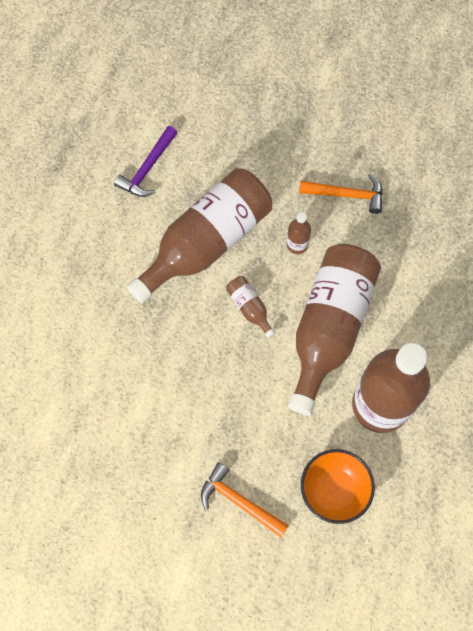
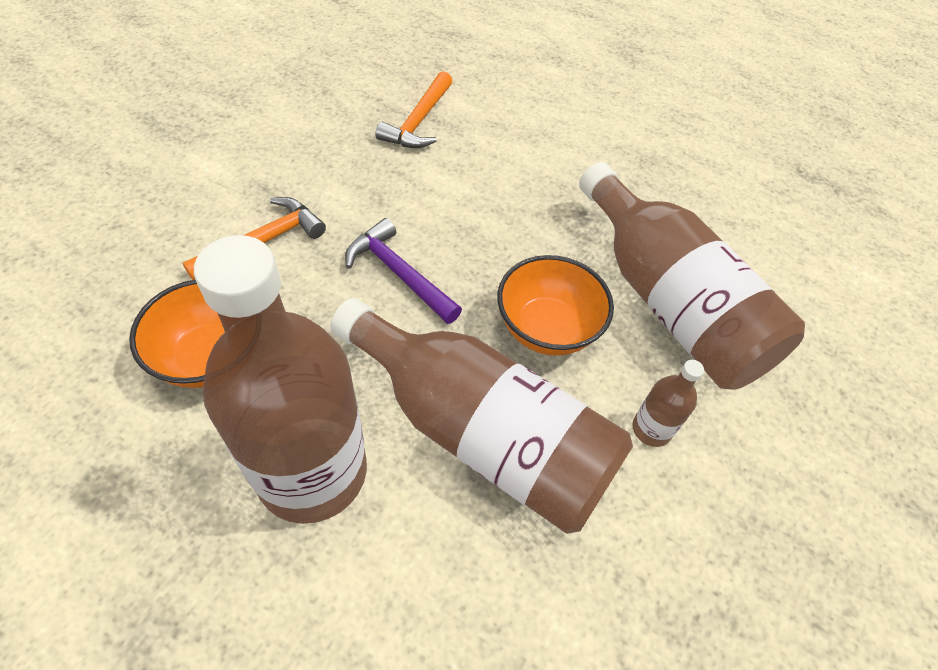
camera: 100 degrees right, 15 degrees down
(147, 168) = (803, 262): purple hammer -> purple hammer (399, 273)
(249, 308) = (547, 328): brown bottle -> orange bowl
(346, 195) = (752, 551): orange hammer -> orange hammer (418, 121)

